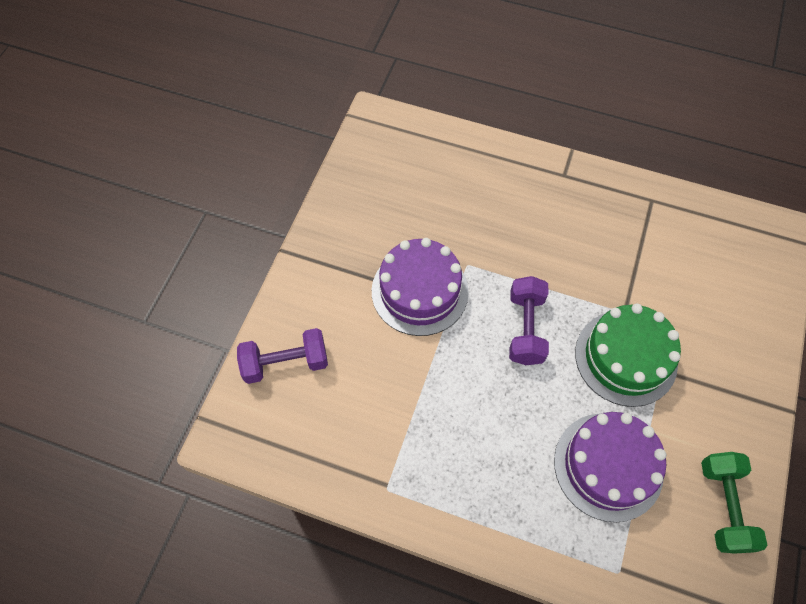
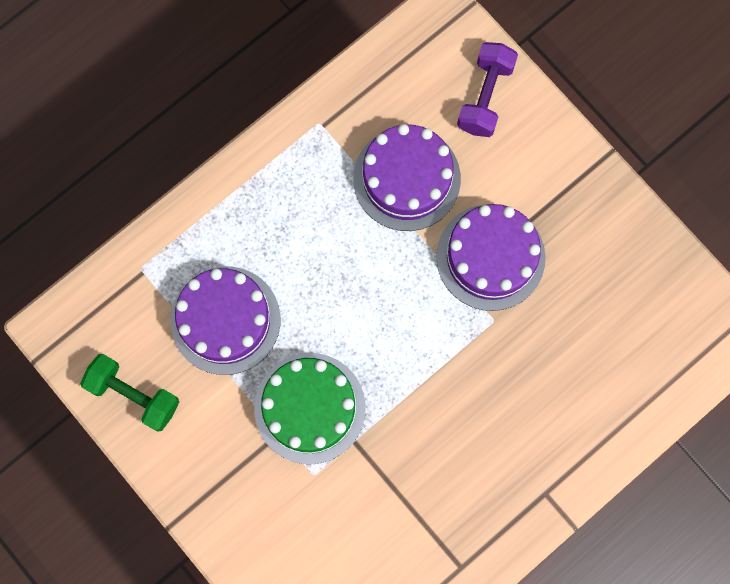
camera: 120 degrees right, 15 degrees up
(393, 387) = (406, 179): none -> purple cake
(525, 328) = (393, 333): purple dumbbell -> none

